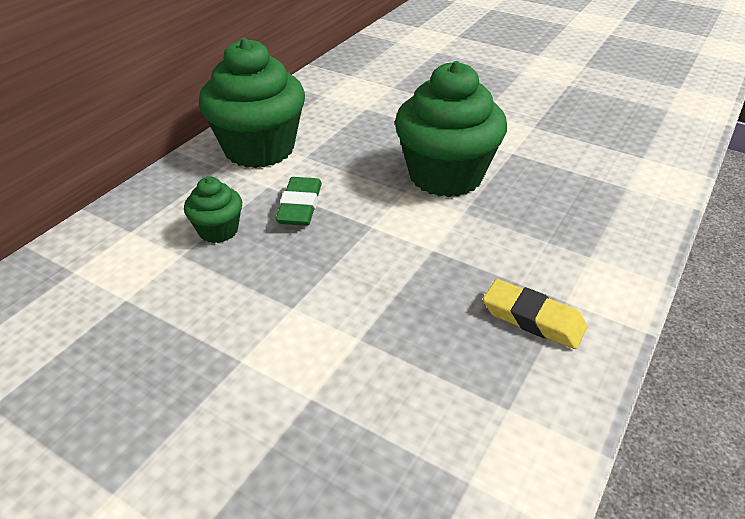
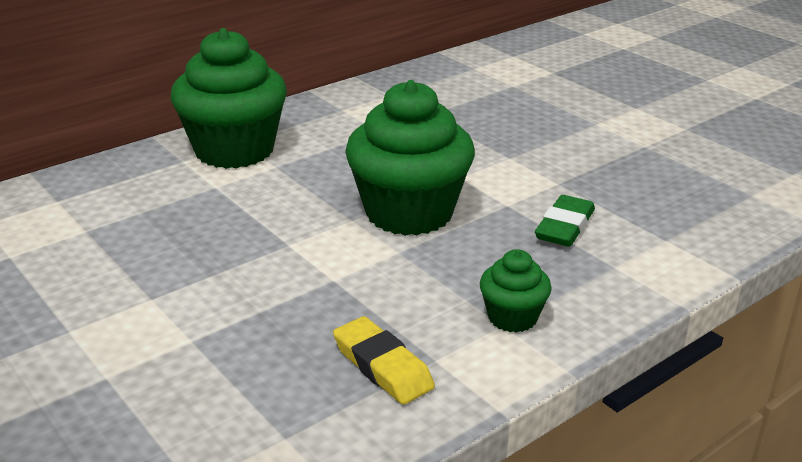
camera: 20 degrees right, 10 degrees down
(218, 230) = (136, 216): green cupcake -> green cupcake (512, 317)
(300, 206) = (231, 211): green eraser -> green eraser (564, 227)

